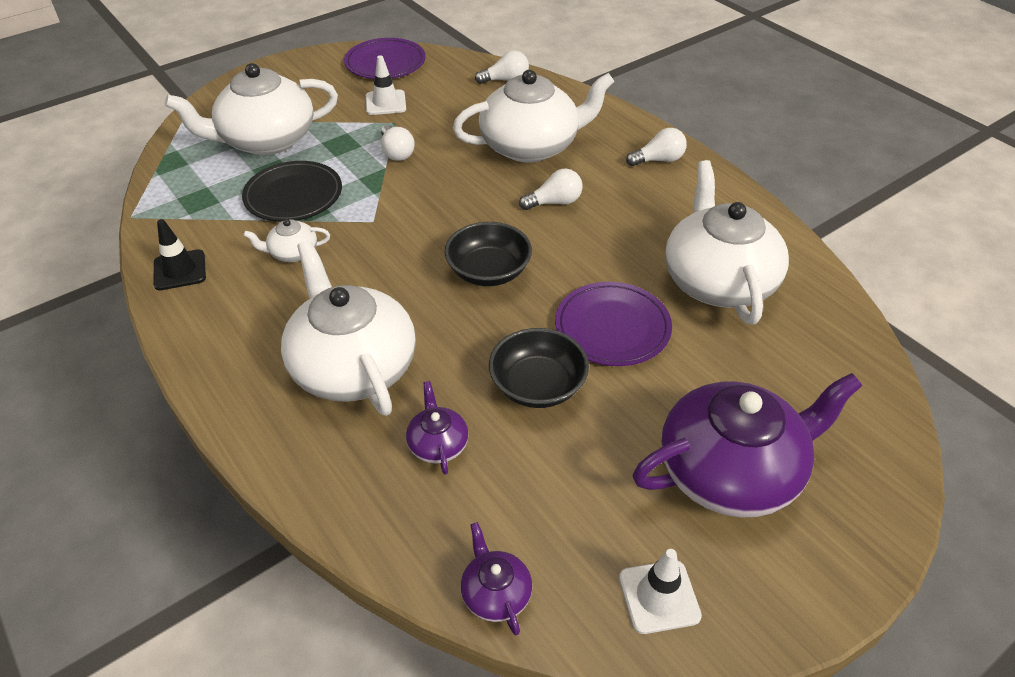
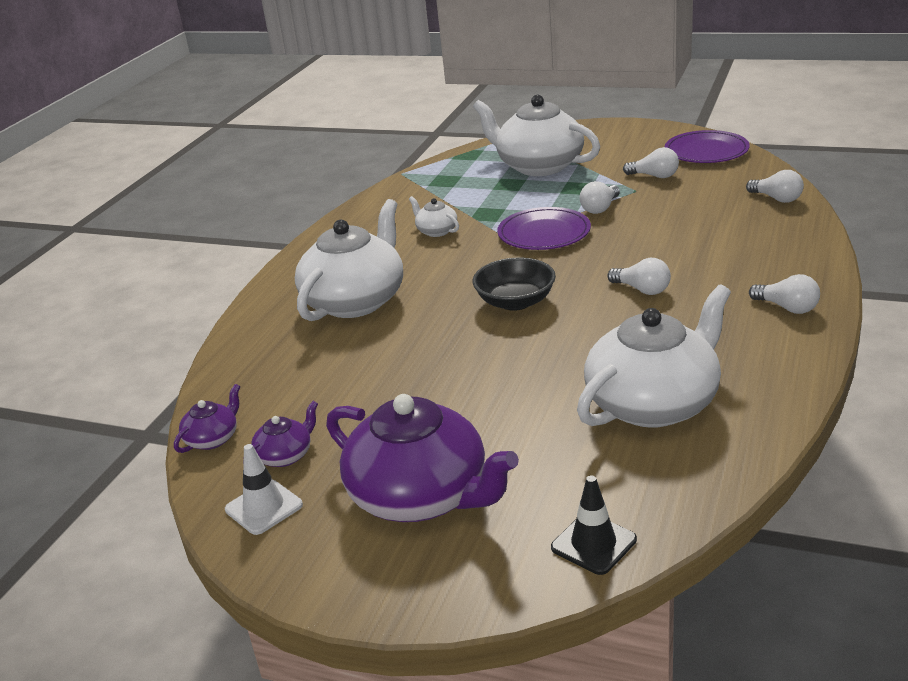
camera: 60 degrees right, 15 degrees down
(180, 270) = (373, 210): black traffic cone -> black traffic cone (593, 544)
(293, 195) = (494, 202): black plate -> none
(385, 103) = (654, 176): white traffic cone -> white light bulb
(438, 444) = (318, 362): purple teapot -> purple teapot (285, 455)
(531, 146) = (702, 248): white teapot -> none
(538, 386) = (417, 374): black bowl -> none
(612, 327) = (521, 378): purple plate -> purple plate (544, 233)

